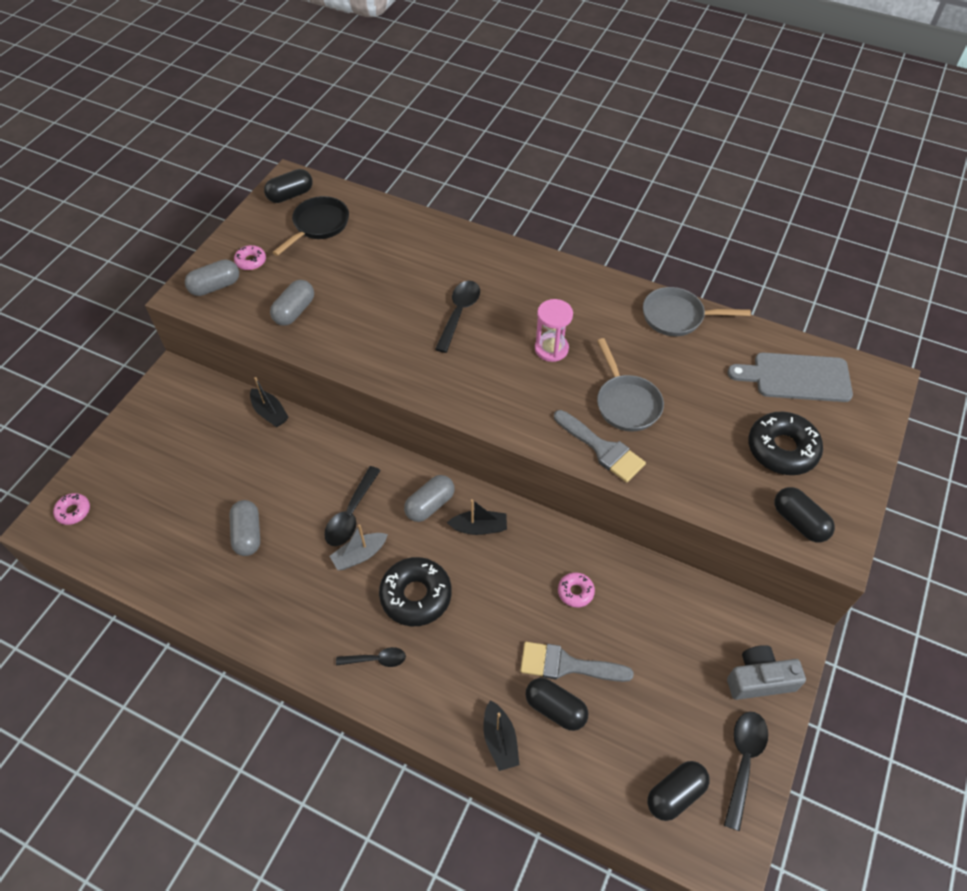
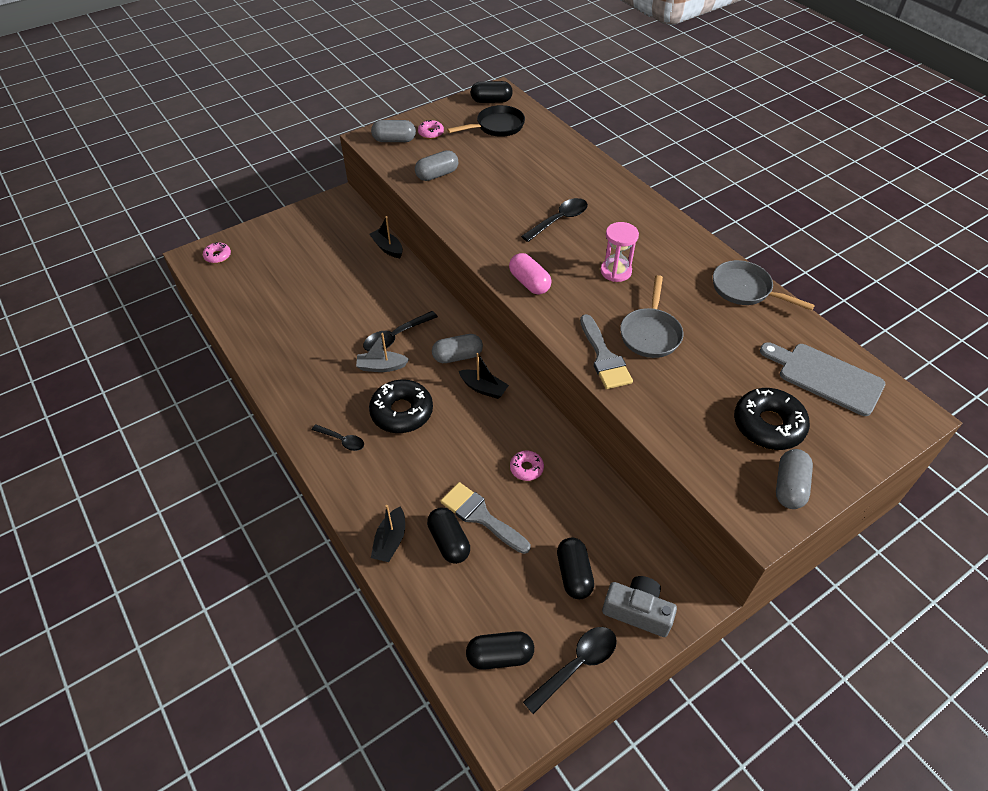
camera: 30 degrees right, 5 degrees down
(248, 534) = (315, 318): grey capsule -> grey capsule (789, 487)
(270, 413) = (387, 248): black boat -> black boat turned 150 degrees clockwise
(478, 399) = (529, 283): none -> pink capsule
(799, 522) = (742, 486): black capsule -> black capsule (574, 574)

